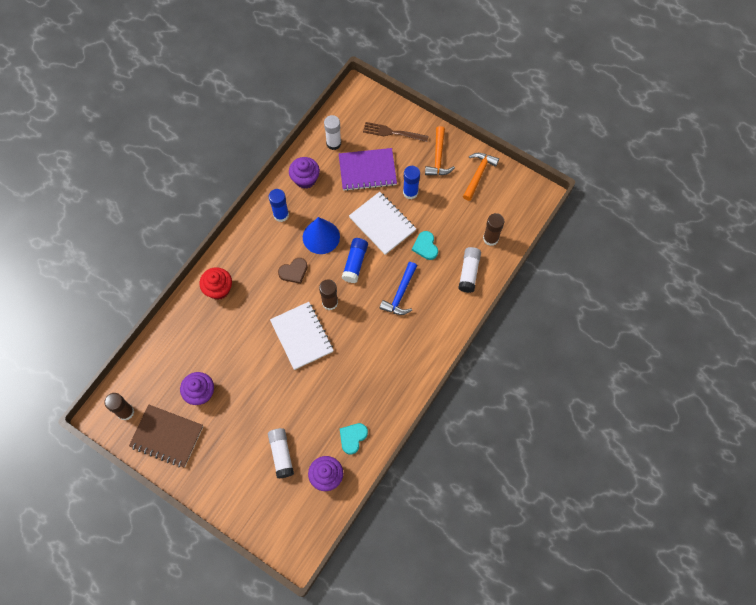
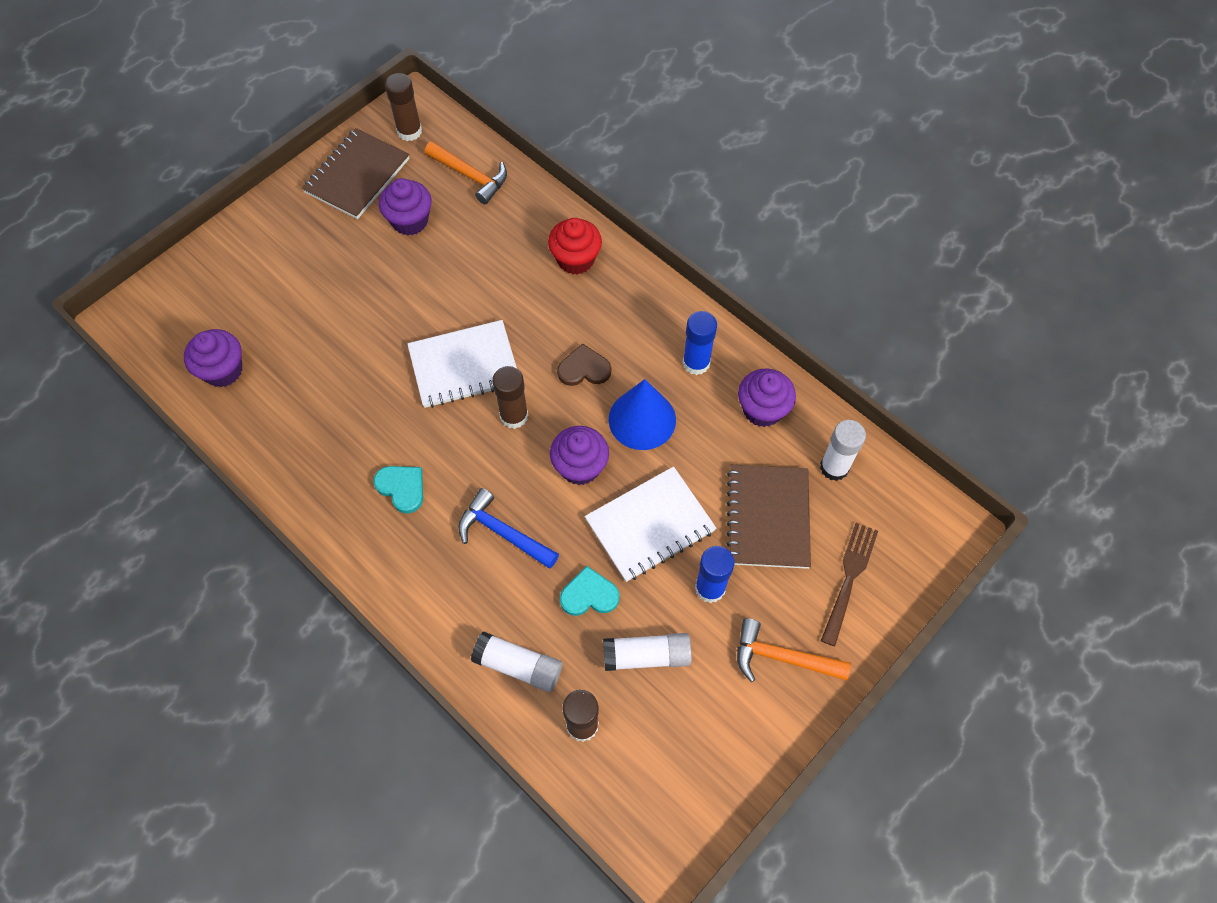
camera: 100 degrees right, 5 degrees down
(281, 454) = (279, 314): white glue stick -> white glue stick (646, 656)
(294, 271) = (584, 369): brown heart -> brown heart turned 105 degrees clockwise
(352, 437) = (271, 416): turquoise heart -> turquoise heart (402, 488)
(355, 263) = (580, 467): blue glue stick -> purple cupcake
(367, 170) = (768, 518): purple notebook -> brown notebook
(478, 174) = (733, 732): orange hammer -> orange hammer (471, 176)

